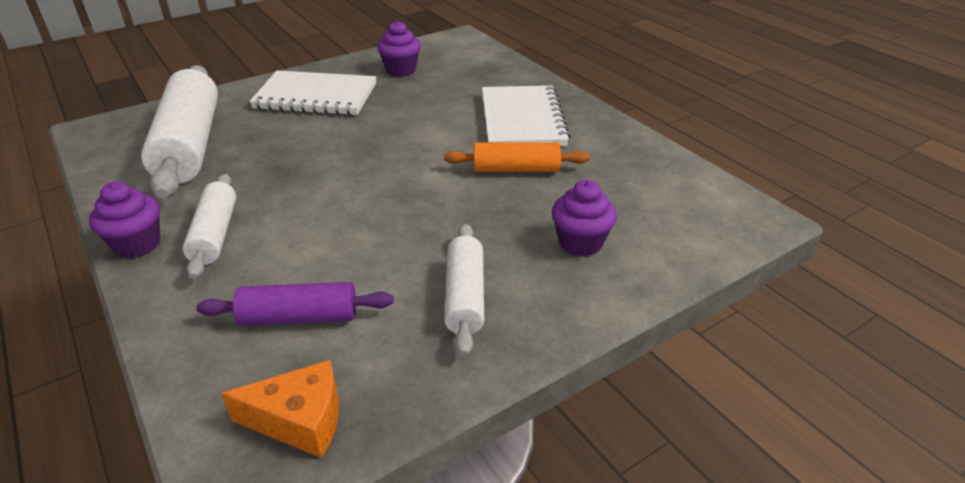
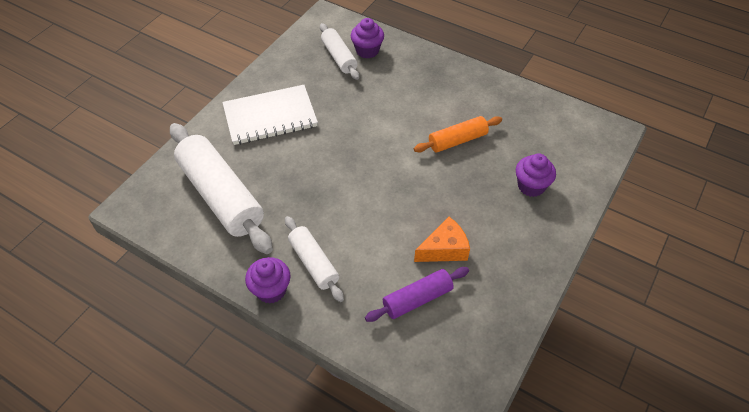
camera: 25 degrees left, 15 degrees up
(300, 420) = (470, 358): orange cheese -> orange cheese (444, 249)
(401, 70) = (310, 68): purple cupcake -> purple cupcake (367, 51)
(465, 296) = (495, 248): white rolling pin -> white rolling pin (339, 57)
(522, 119) = (430, 93): white notebook -> none

